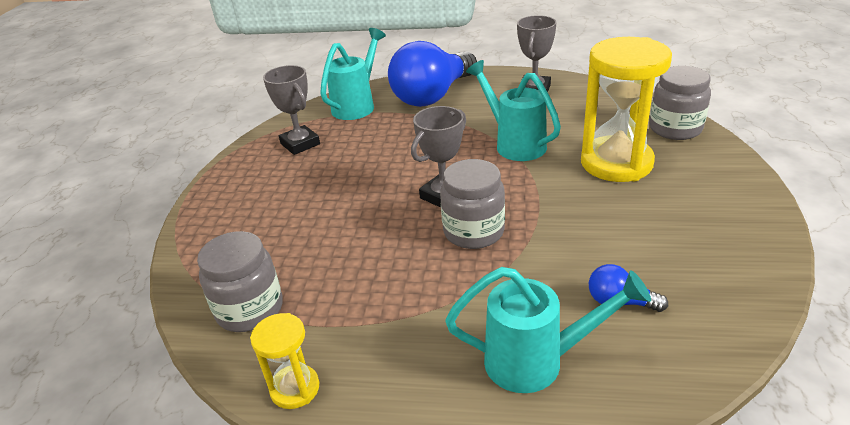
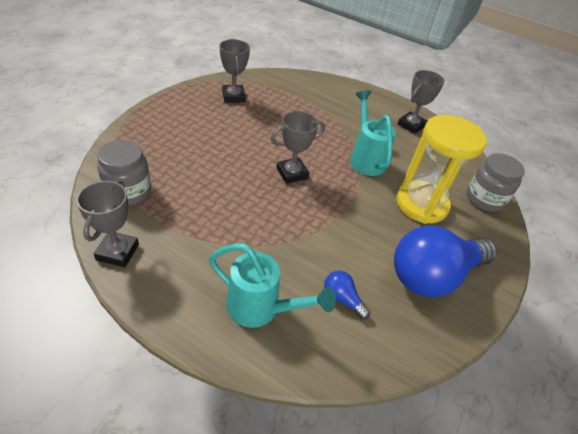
camera: 15 degrees right, 10 degrees up
(295, 389) = (117, 252): yellow hourglass -> grey trophy
(357, 105) = (288, 85): turquoise watering can -> none
(433, 96) = (340, 99): blue light bulb -> blue light bulb (433, 275)
(473, 232) = (291, 207): grey jar -> none

